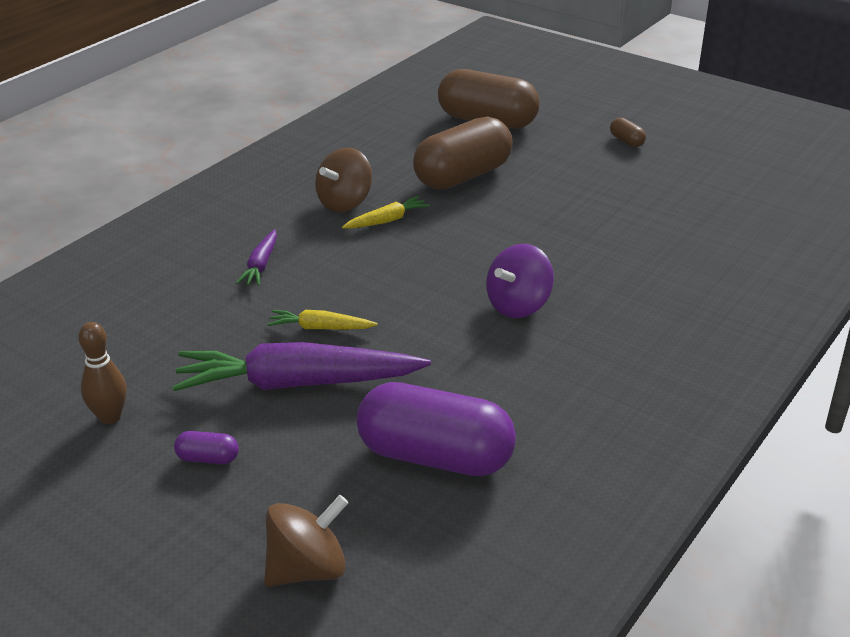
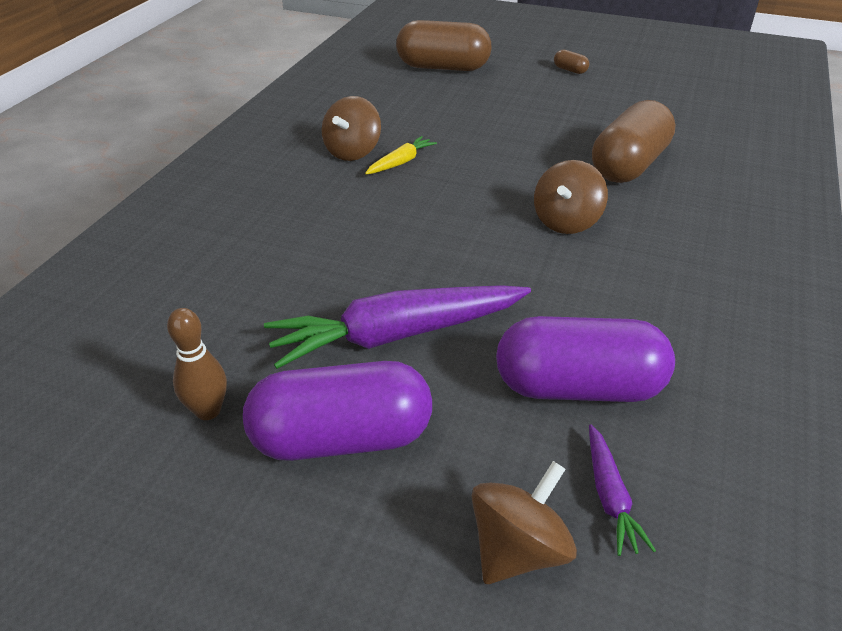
camera: 15 degrees left, 5 degrees up
(208, 458) = (342, 438): purple capsule -> purple capsule, size x2.48
(261, 265) = (300, 221): purple carrot -> purple carrot (610, 497)
(320, 328) = (391, 274): yellow carrot -> none
(462, 176) = (448, 115): brown capsule -> brown capsule (628, 165)
(518, 305) = (566, 222): purple spinning top -> brown spinning top

